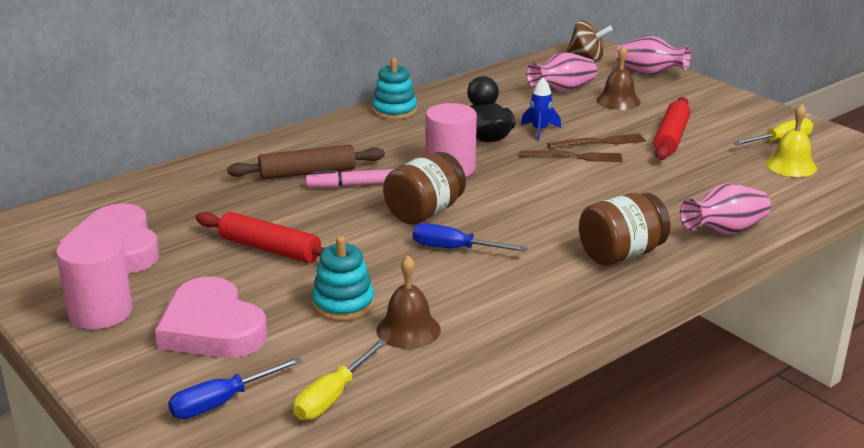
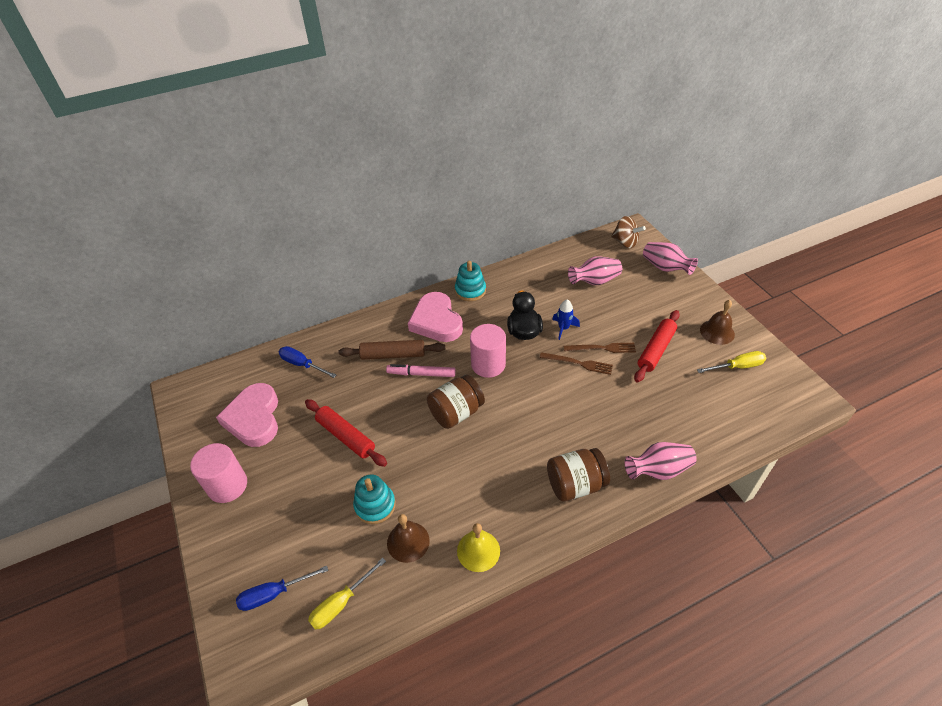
camera: 15 degrees right, 20 degrees up
(212, 328) = (288, 515): pink heart -> pink heart (436, 321)
(455, 249) = (464, 458): blue screwdriver -> blue screwdriver (302, 364)
(618, 101) = (631, 299): brown bell -> brown bell (717, 332)
(791, 165) = (735, 398): yellow bell -> yellow bell (478, 550)

